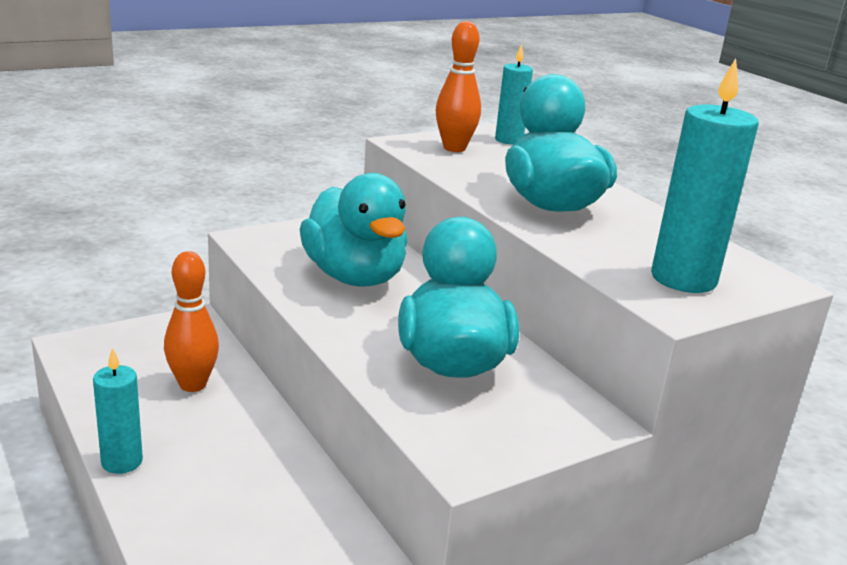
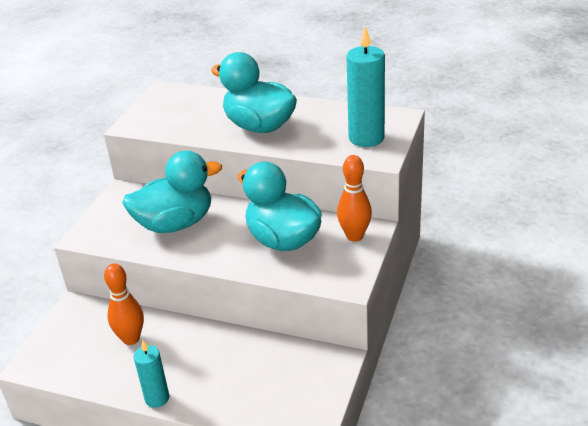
camera: 35 degrees left, 10 degrees up
(355, 277) = (175, 224): turquoise duck -> turquoise duck turned 45 degrees counterclockwise
(454, 148) = (162, 114): orange bowling pin -> orange bowling pin (354, 236)
(509, 140) = (179, 91): turquoise candle -> none

